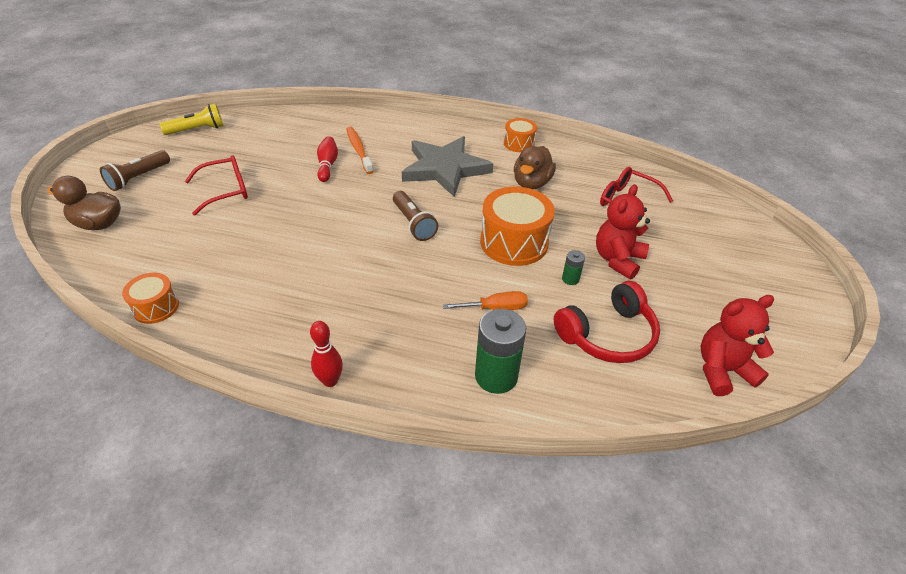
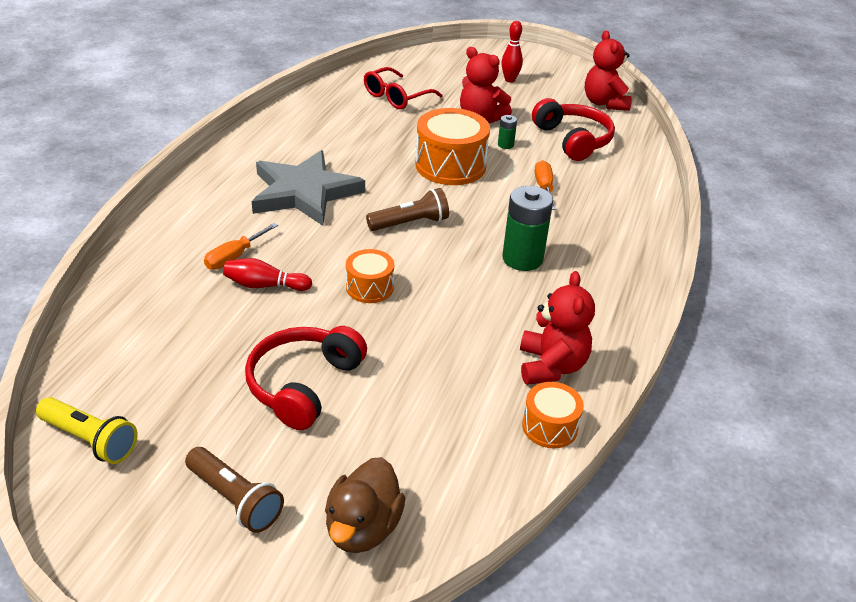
camera: 85 degrees left, 5 degrees down
(197, 130) = (91, 439): yellow flashlight -> yellow flashlight turned 135 degrees clockwise
(223, 309) = (551, 366): none -> red teddy bear
(226, 191) = (303, 384): red glasses -> red headphones
(330, 381) = (642, 287): red bowling pin -> red bowling pin (510, 80)
(359, 150) = (234, 257): orange toothbrush -> orange screwdriver
(496, 376) = (623, 197): green battery -> green battery (522, 259)
(519, 143) = (266, 137): orange drum -> orange drum (369, 287)
(531, 183) = (350, 141): brown duck -> none

